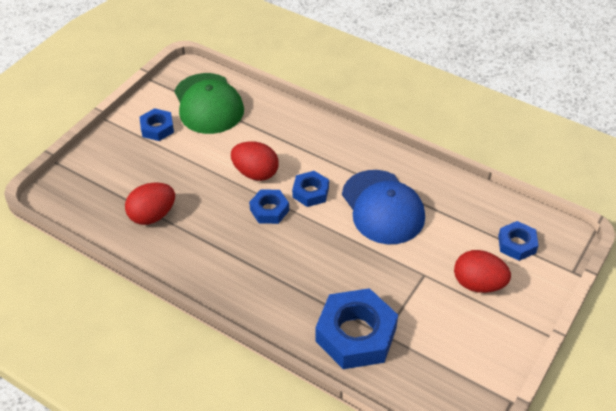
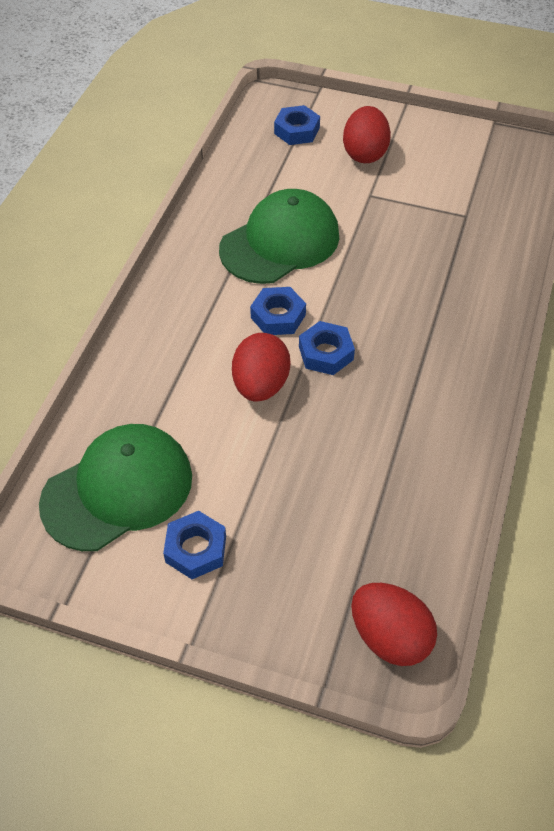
camera: 105 degrees left, 5 degrees up
(152, 215) = (388, 491): red egg -> red egg (390, 636)
(356, 335) = (479, 237): blue nut -> none
(383, 207) = (280, 242): blue cap -> green cap

